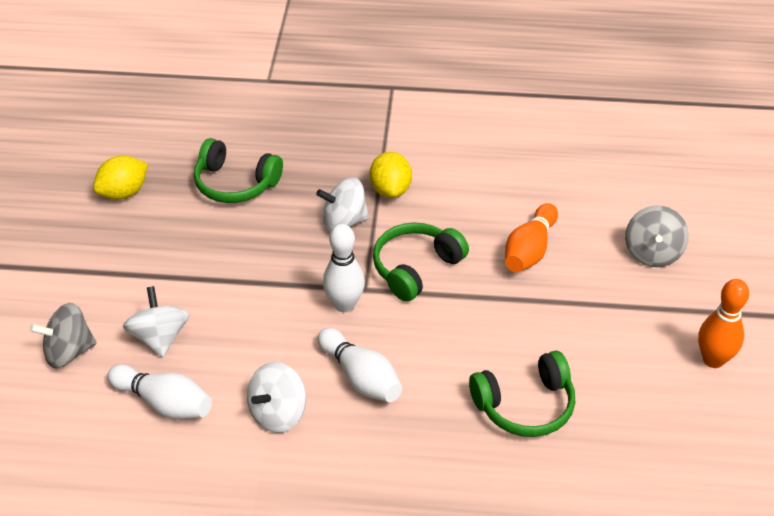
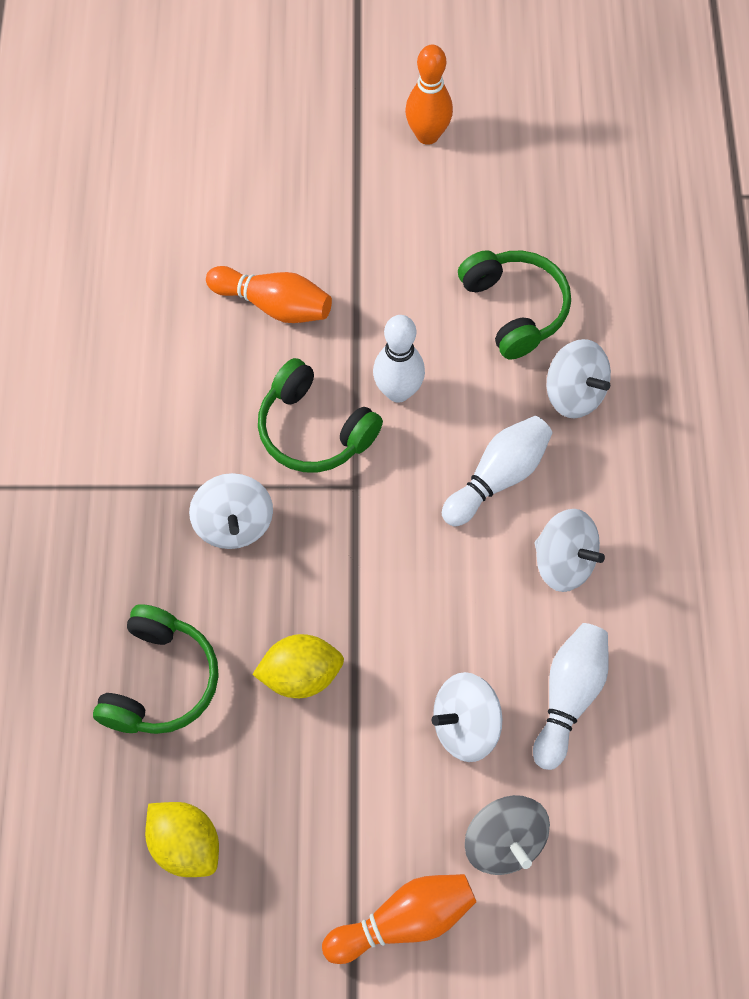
camera: 95 degrees left, 20 degrees up
(36, 293) = (404, 920): none -> orange bowling pin
(344, 304) = (385, 507): white bowling pin -> white bowling pin (398, 391)
(390, 190) = (168, 471): yellow lemon -> yellow lemon (301, 675)
(436, 440) = (574, 393): none -> white spinning top
(652, 253) = (270, 179): grey spinning top -> none

